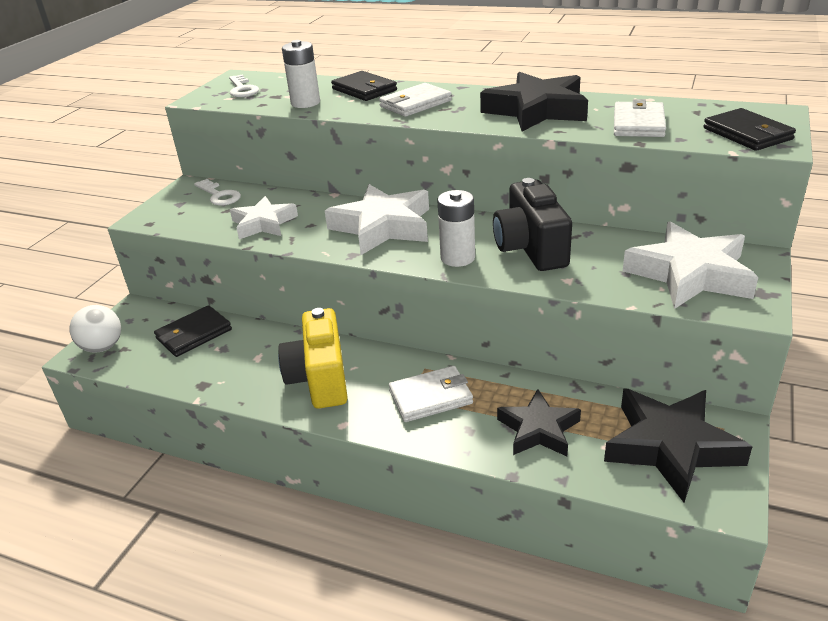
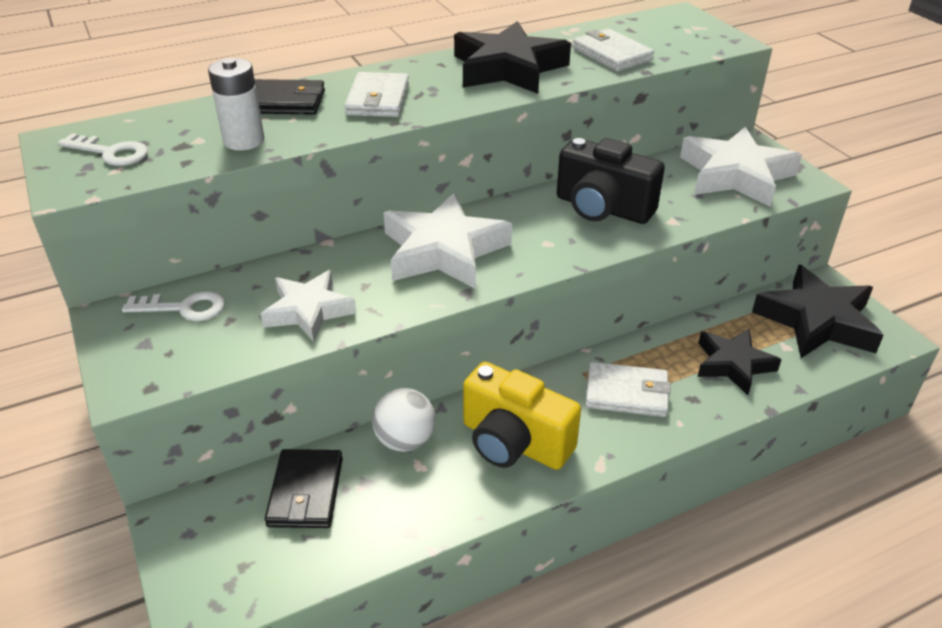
camera: 50 degrees left, 5 degrees up
(103, 347) = (211, 584): white ball -> white ball (405, 440)
(431, 397) = (626, 393): white wallet -> white wallet turned 75 degrees clockwise
(457, 258) = (563, 246): white battery -> none
(747, 134) = (698, 38): black wallet -> none

